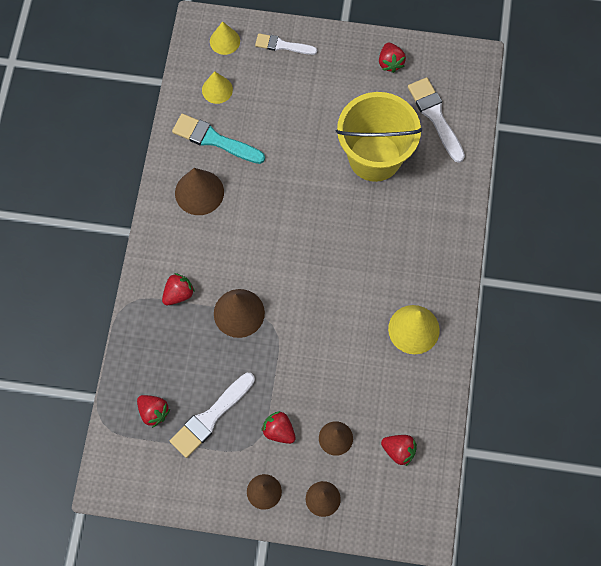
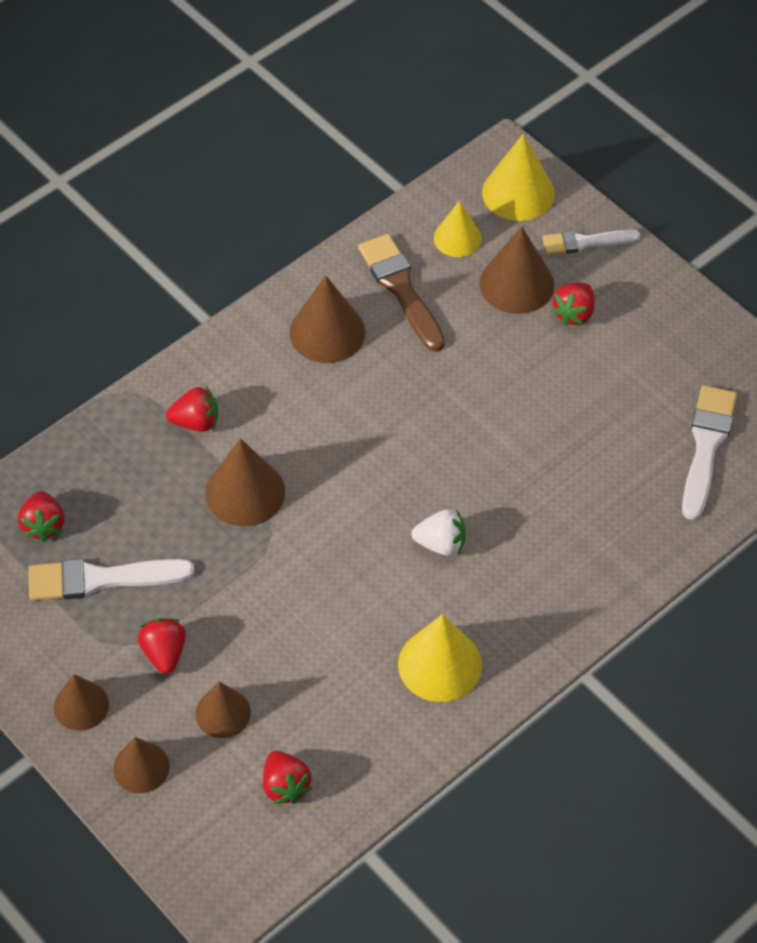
camera: 40 degrees right, 15 degrees down
(214, 139) = (401, 288): turquoise brush -> brown brush
(224, 41) = (518, 193): yellow cone -> yellow cone, size x1.54
(269, 94) = (516, 284): none -> brown cone
(282, 45) = (585, 242): white brush -> white brush turned 60 degrees counterclockwise
(358, 265) = (441, 544): none -> white strawberry
(374, 157) = (581, 439): yellow bucket -> none
(390, 63) = (706, 348): red strawberry -> red strawberry (574, 313)

